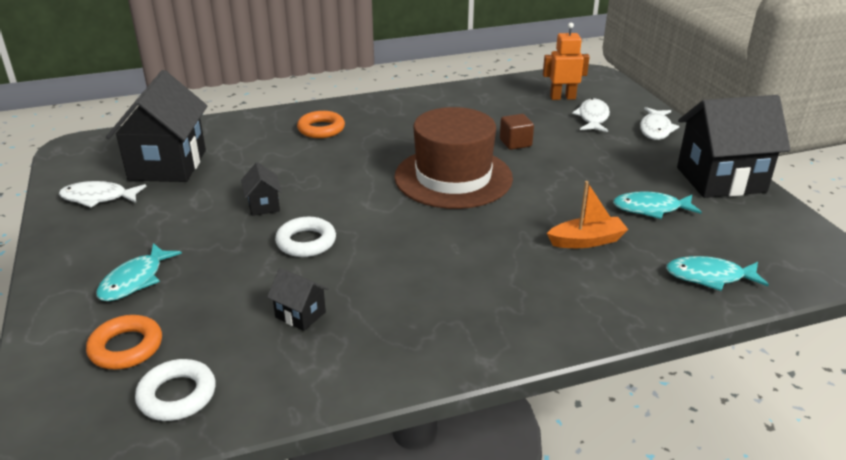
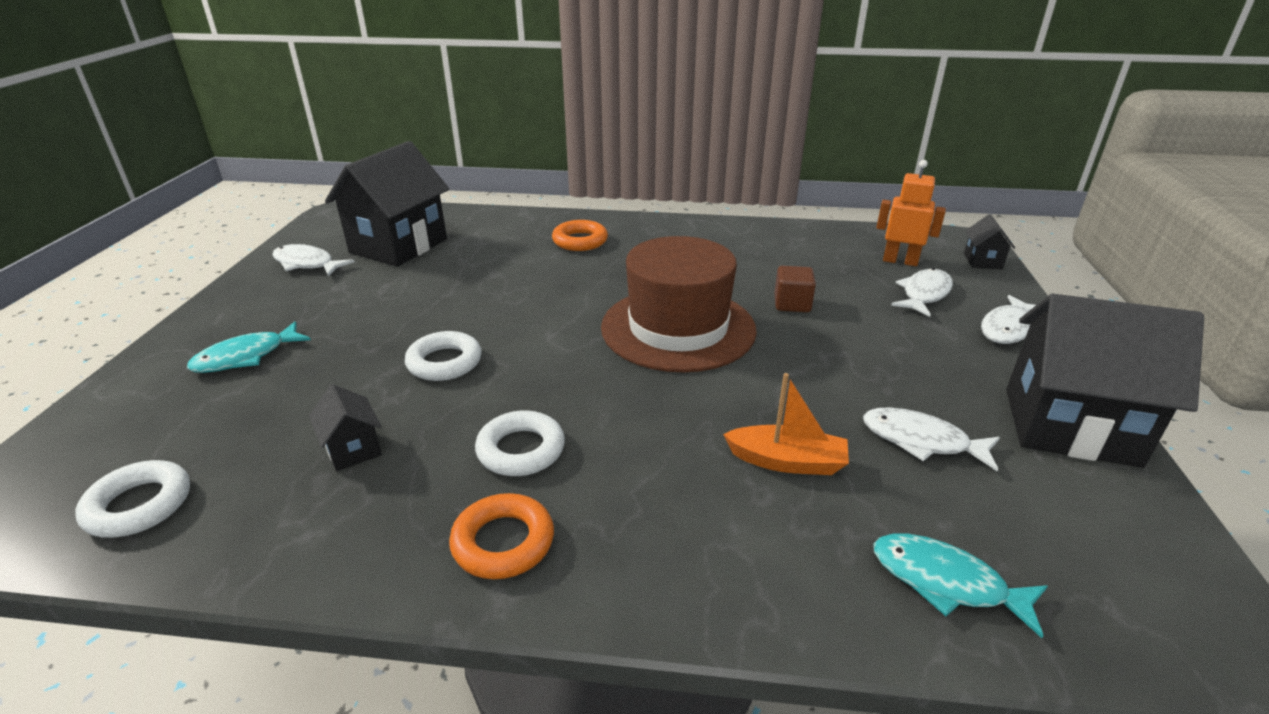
camera: 25 degrees right, 0 degrees up
(126, 347) = (159, 429): orange ring -> orange ring (503, 542)
(263, 205) = (443, 309): black house -> black house (982, 261)
(419, 281) = (521, 450): none -> white ring
(651, 209) = (921, 441): turquoise fish -> white fish

